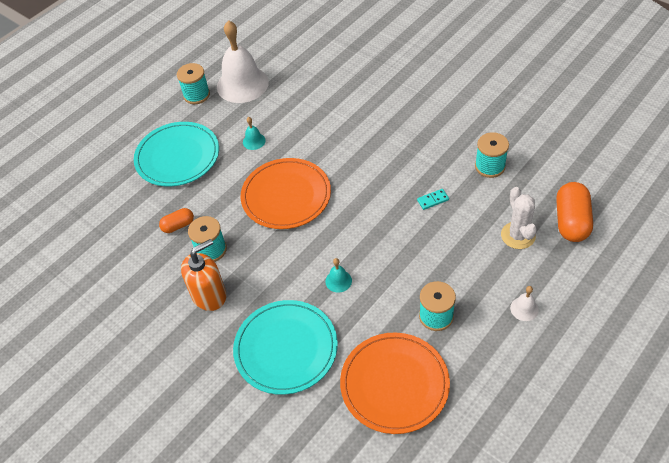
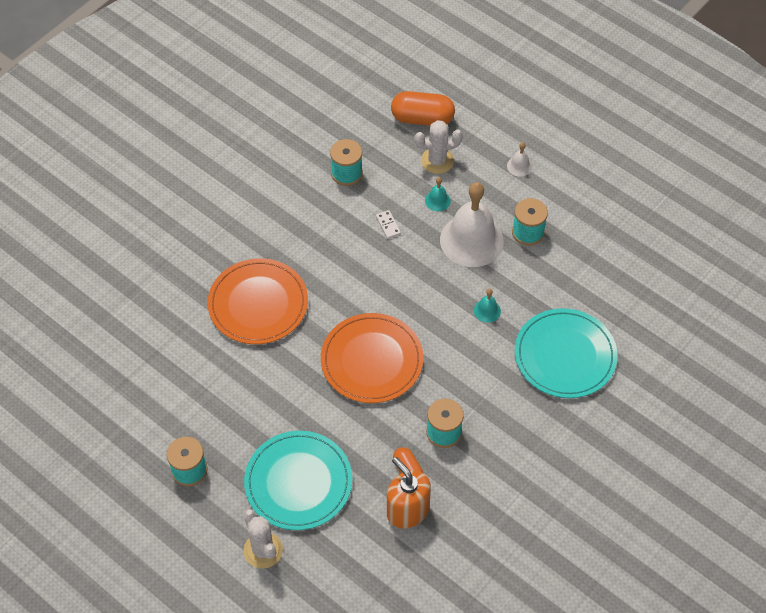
camera: 95 degrees left, 5 degrees up
(125, 141) = (263, 550): none -> white cactus
(209, 295) = (503, 429): orange soap dispenser -> orange soap dispenser (407, 510)
(242, 84) = (178, 416): white bell -> white bell (471, 240)
(254, 141) = (282, 397): turquoise bell -> turquoise bell (437, 200)
(394, 384) = (598, 268): orange plate -> orange plate (258, 304)
(433, 200) = (388, 225): turquoise domino -> white domino

